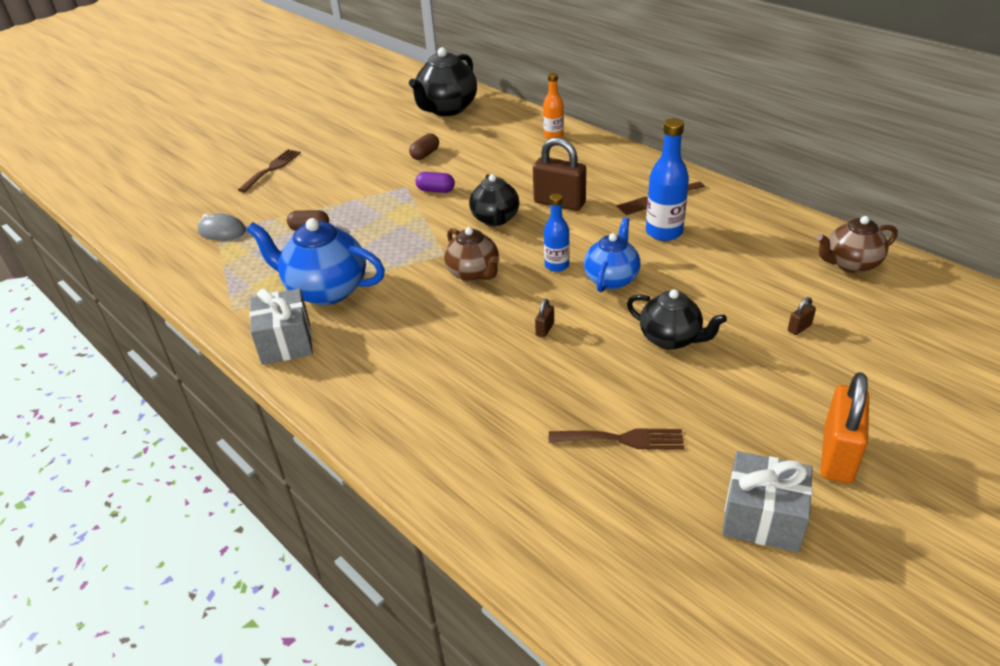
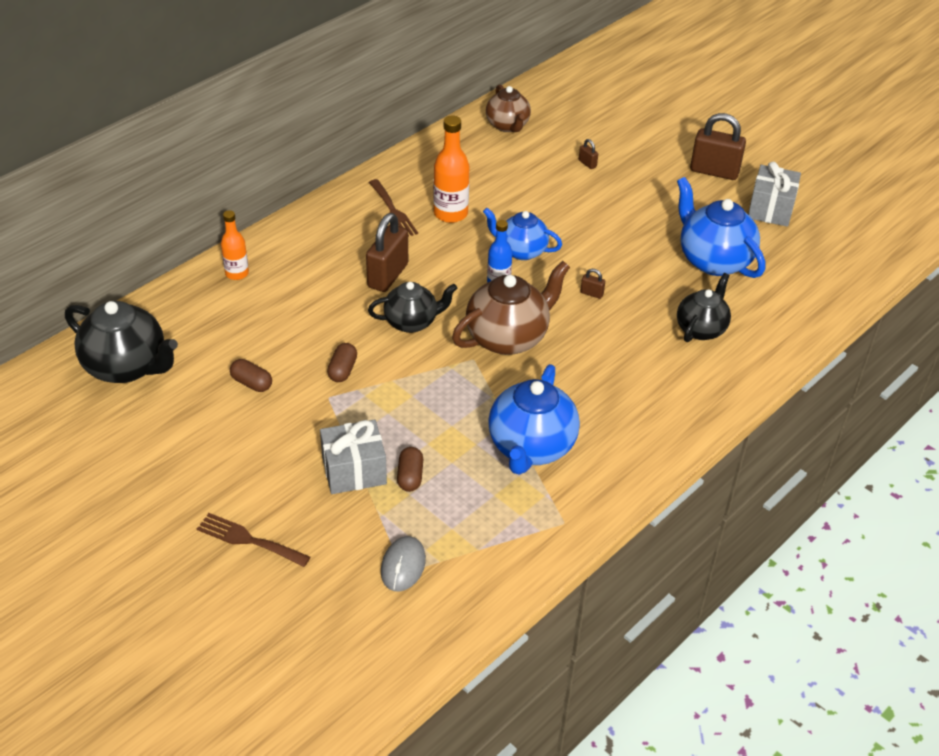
camera: 95 degrees left, 5 degrees up
(286, 342) = (615, 468): grey gift -> grey gift (354, 470)
(436, 190) = (342, 370): purple capsule -> brown capsule
(474, 273) = (508, 337): brown teapot -> brown teapot, size x1.54
(623, 439) = (713, 260): brown fork -> blue teapot
(664, 232) = (450, 213): blue bottle -> orange bottle
(671, 339) = (602, 226): black teapot -> black teapot (701, 329)
(837, 455) = (714, 171): orange padlock -> brown padlock

